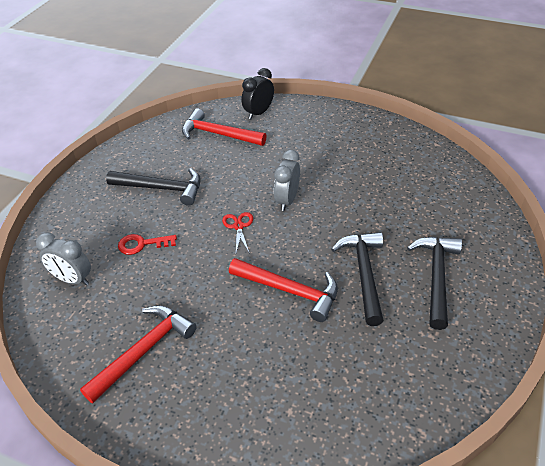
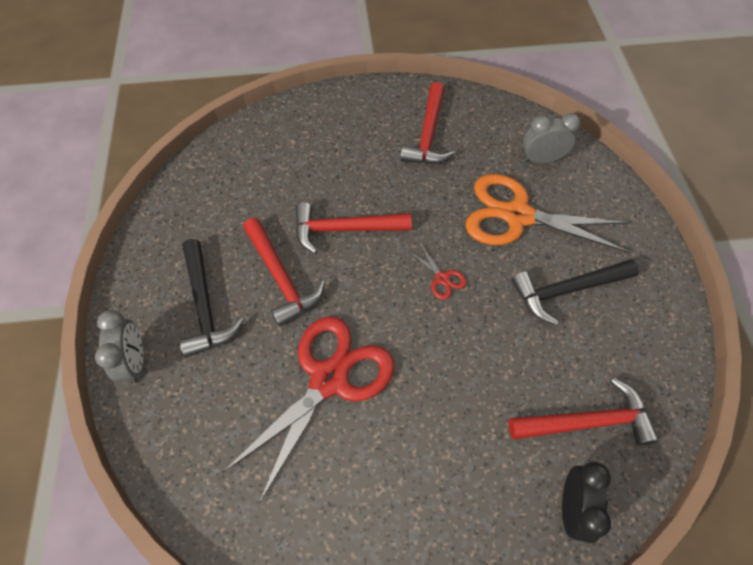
camera: 150 degrees right, 15 degrees up
(142, 244) = (517, 216): red key -> orange scissors
(287, 200) = (413, 340): grey clock -> grey clock (135, 362)
(357, 201) = (329, 379): none -> red scissors
(364, 274) = (281, 277): black hammer -> red hammer

